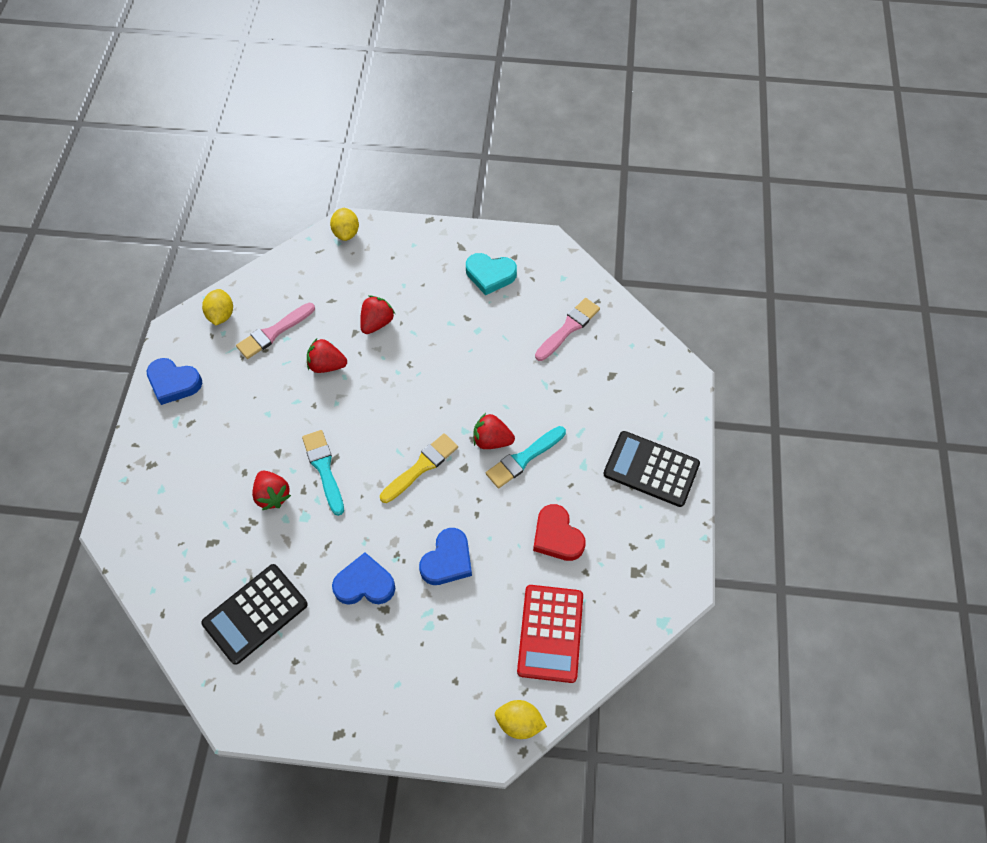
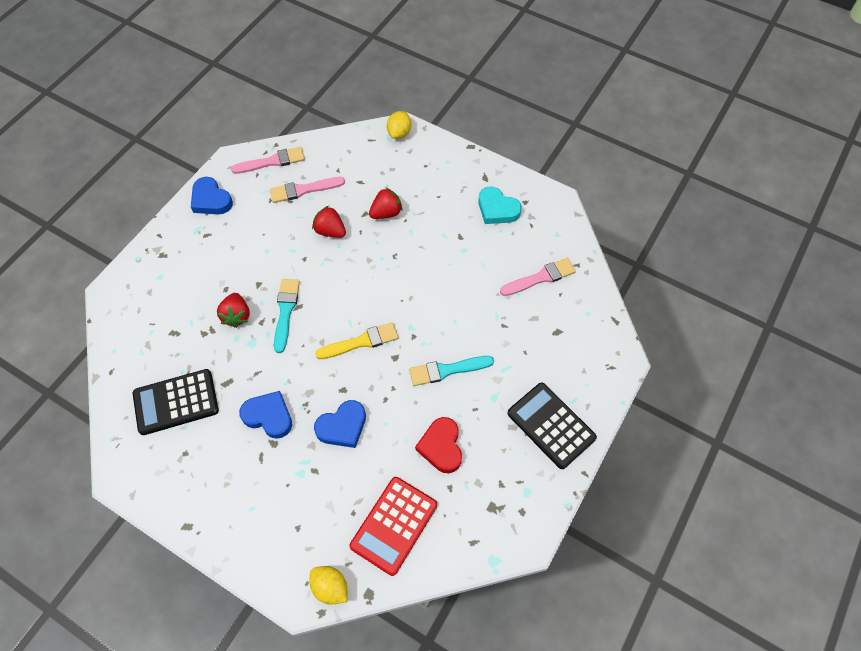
camera: 25 degrees right, 0 degrees up
(221, 315) = (272, 161): yellow lemon -> pink brush
(492, 440) = (429, 344): red strawberry -> none

